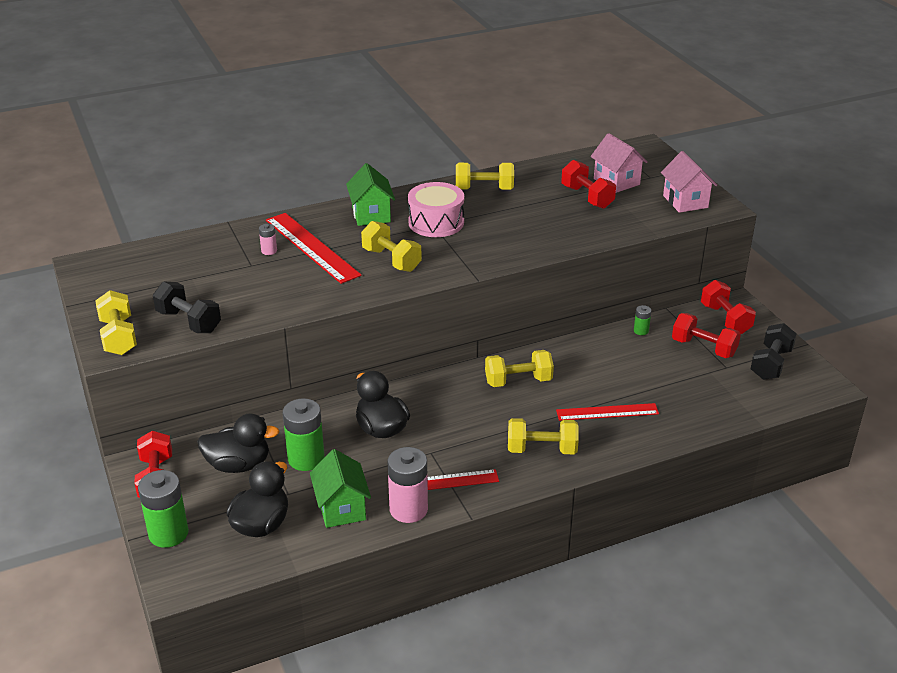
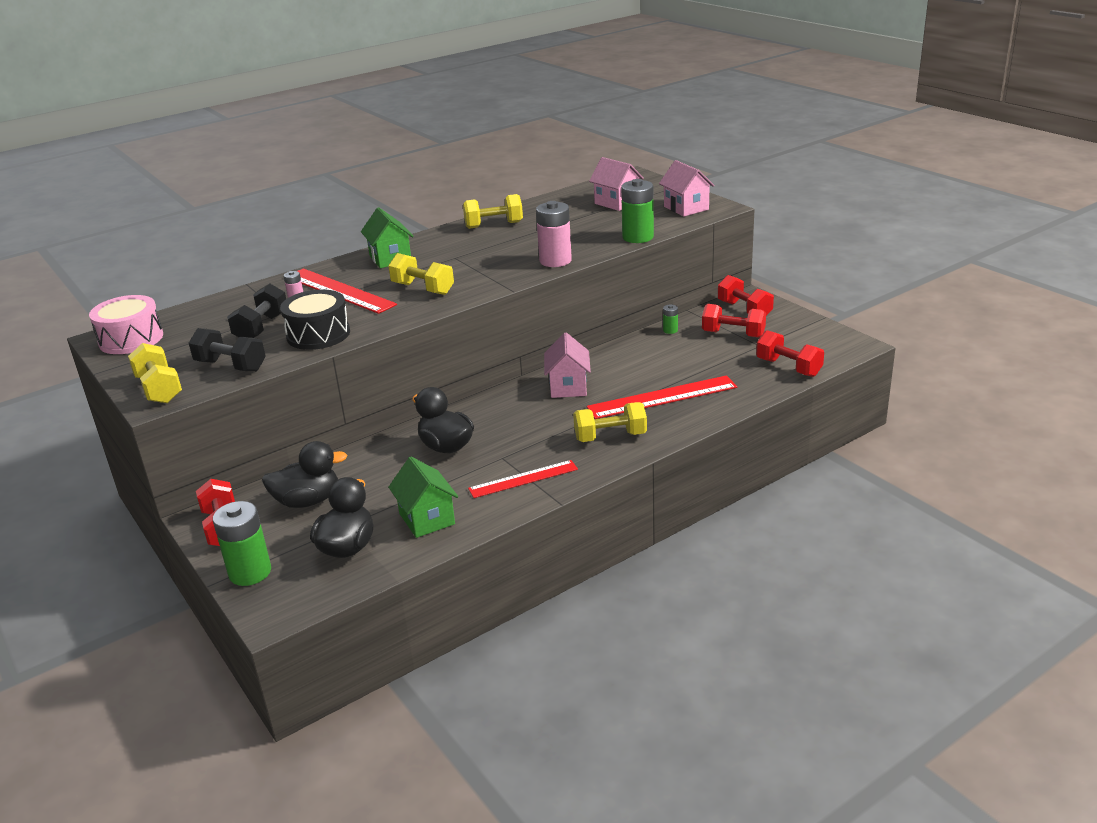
camera: 10 degrees left, 5 degrees down
(278, 299) = (318, 334): none -> black drum
(306, 459) = (377, 484): green battery -> green battery (638, 237)
(408, 509) = (495, 508): pink battery -> pink battery (555, 261)
(436, 222) = (456, 255): pink drum -> pink drum (131, 339)
(518, 381) = (568, 387): yellow dumbbell -> pink house
(587, 197) = (594, 217): red dumbbell -> red dumbbell (788, 367)
(607, 412) = (662, 397): red ruler -> red ruler, size x1.53
(771, 364) = (799, 336): black dumbbell -> black dumbbell (261, 327)

